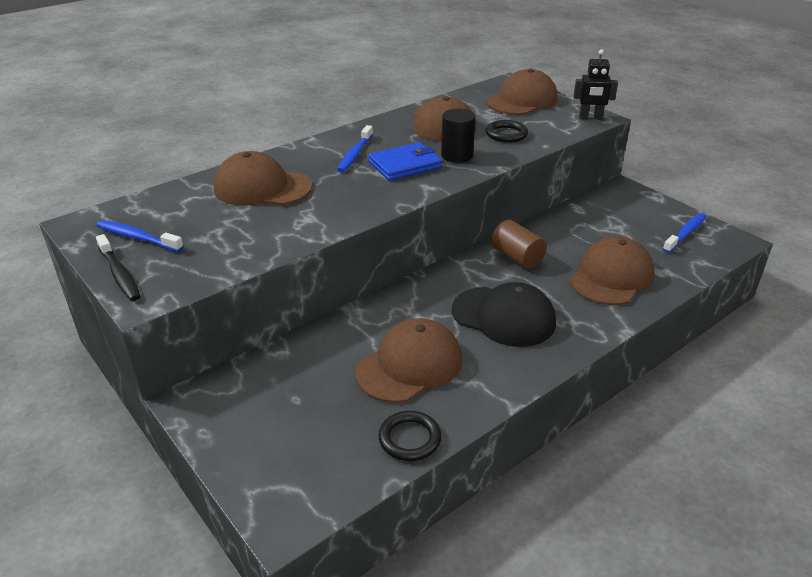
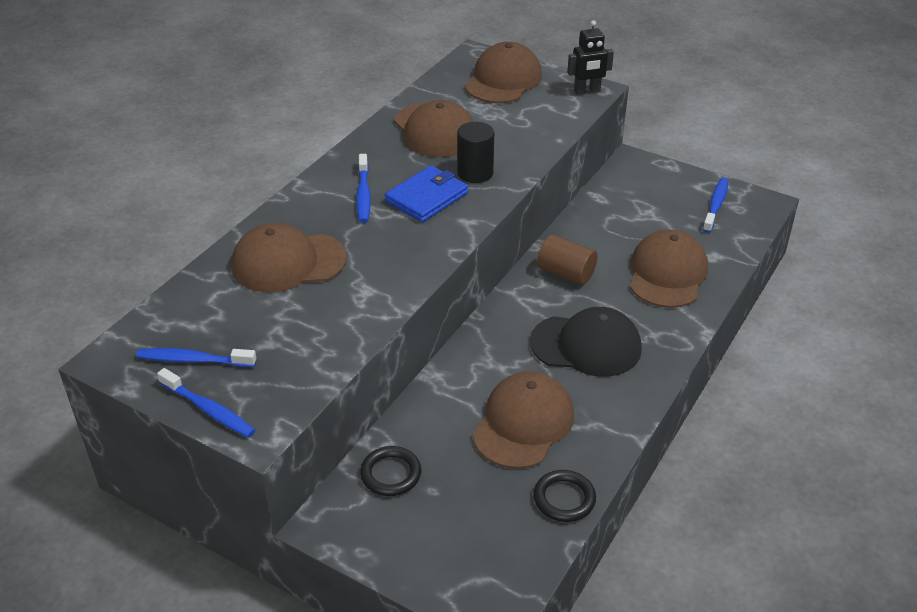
camera: 20 degrees left, 5 degrees up
(119, 274) = (209, 410): black toothbrush -> blue toothbrush
(506, 134) = (511, 132): black ring -> black ring (391, 474)

